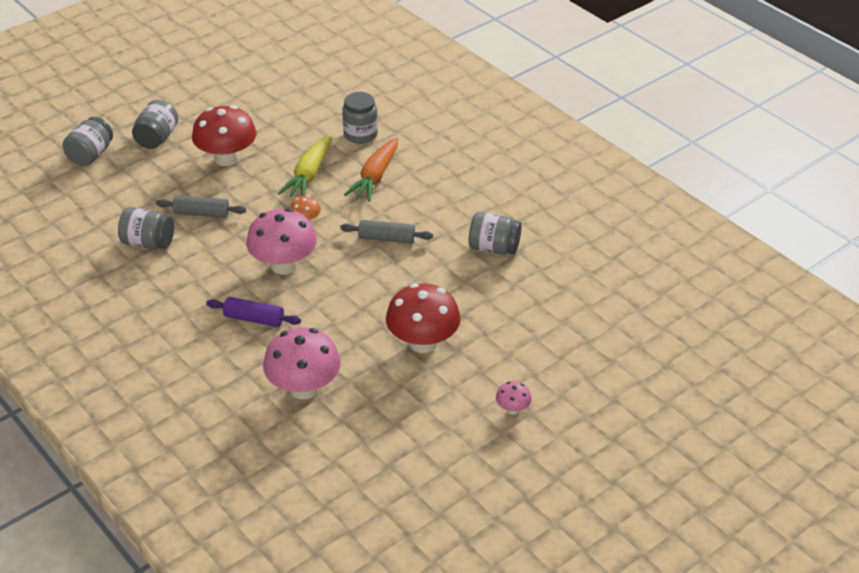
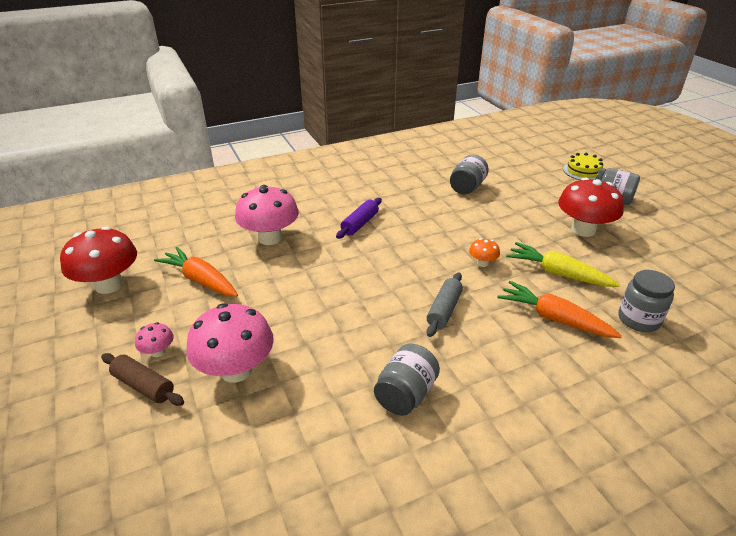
camera: 105 degrees right, 5 degrees down
(91, 155) = (583, 171): grey jar -> yellow cake
(201, 213) = (501, 212): grey rolling pin -> none
(283, 265) = (421, 244): pink mushroom -> pink mushroom (236, 370)
(400, 420) = (200, 280): none -> orange carrot
(423, 342) = (282, 309): red mushroom -> red mushroom (109, 285)
(553, 401) = (143, 386): none -> brown rolling pin

